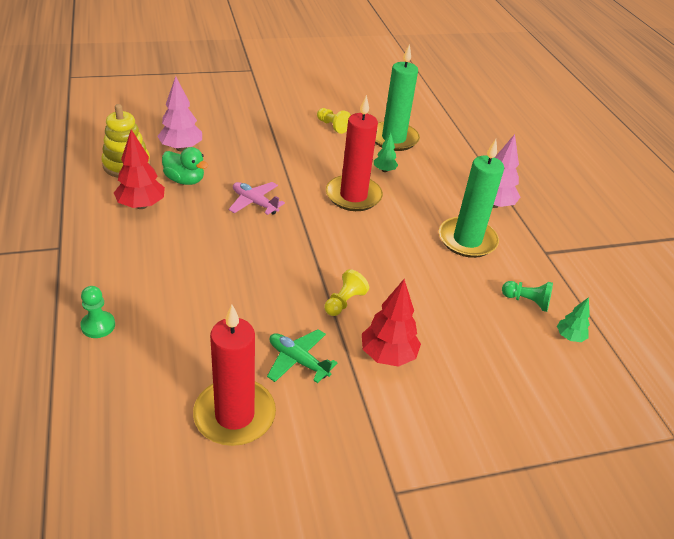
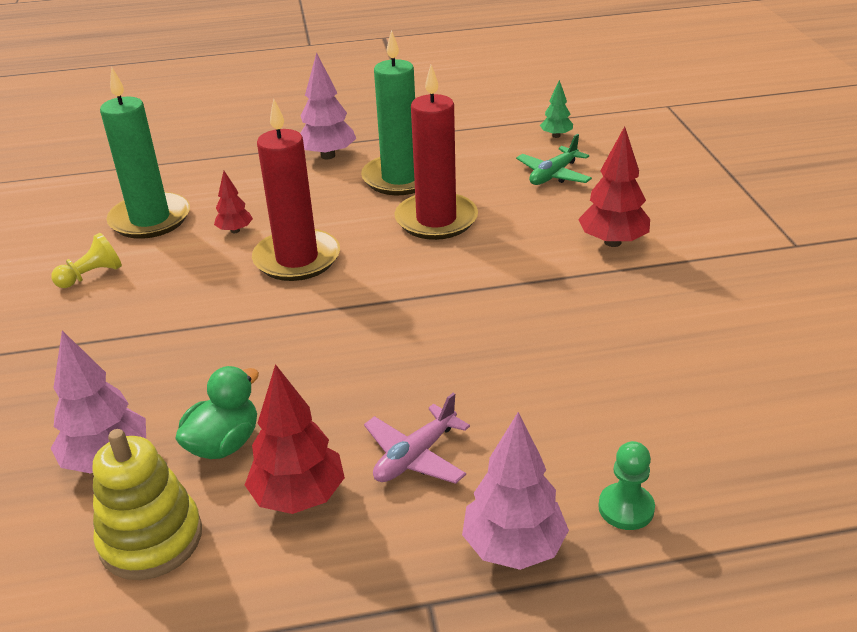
camera: 80 degrees left, 5 degrees down
(84, 278) = (513, 547): none -> pink tree
(234, 415) = (745, 353): red candle -> red candle (436, 220)
(254, 203) = (305, 354): pink plane -> pink plane (415, 456)
(298, 361) = (640, 306): green plane -> green plane (553, 175)
(344, 302) = (528, 270): yellow pawn -> none
(384, 170) = (235, 230): green tree -> red tree
(527, 301) = (506, 152): green pawn -> none

